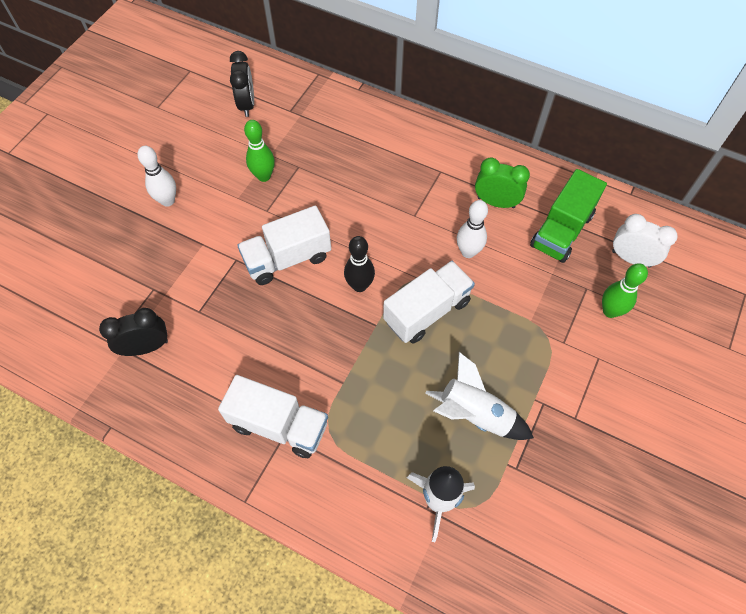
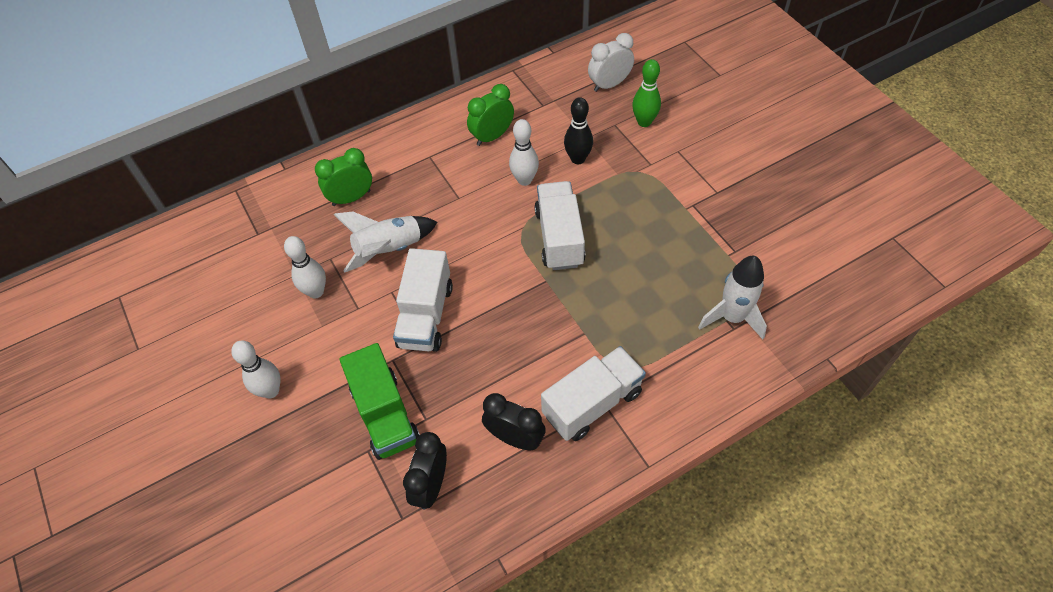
camera: 55 degrees left, 5 degrees down
(247, 104) = (215, 266): black clock -> black clock (515, 438)
(264, 176) = (316, 292): green bowling pin -> white bowling pin
(359, 285) = (498, 273): black bowling pin -> black bowling pin (578, 159)
(362, 146) = (351, 198): none -> green clock
(475, 414) = (674, 253): white rocket -> white rocket (389, 249)
(561, 230) = (552, 110): green truck -> green truck (385, 414)

